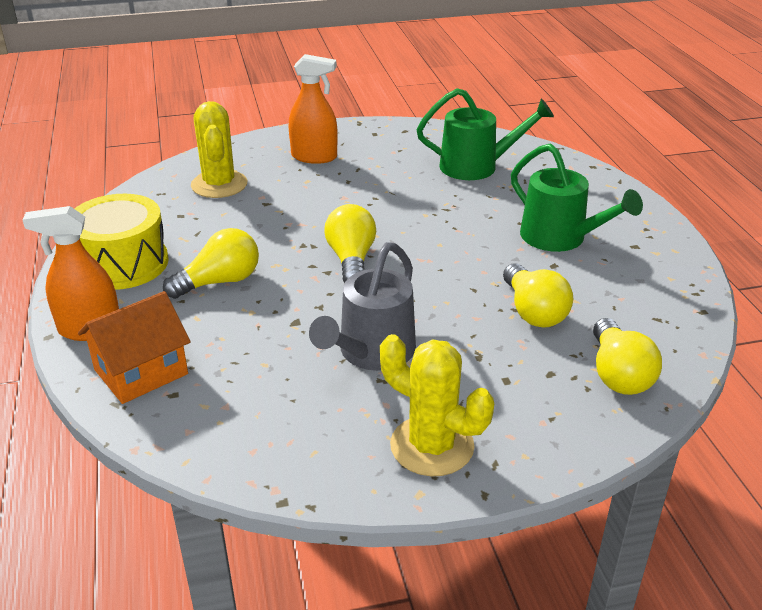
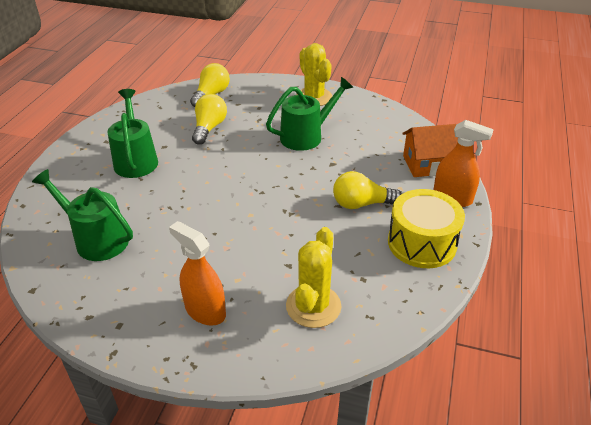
camera: 150 degrees left, 5 degrees up
(351, 259) = (270, 190): yellow light bulb -> none
(371, 353) = (306, 136): grey watering can -> green watering can

